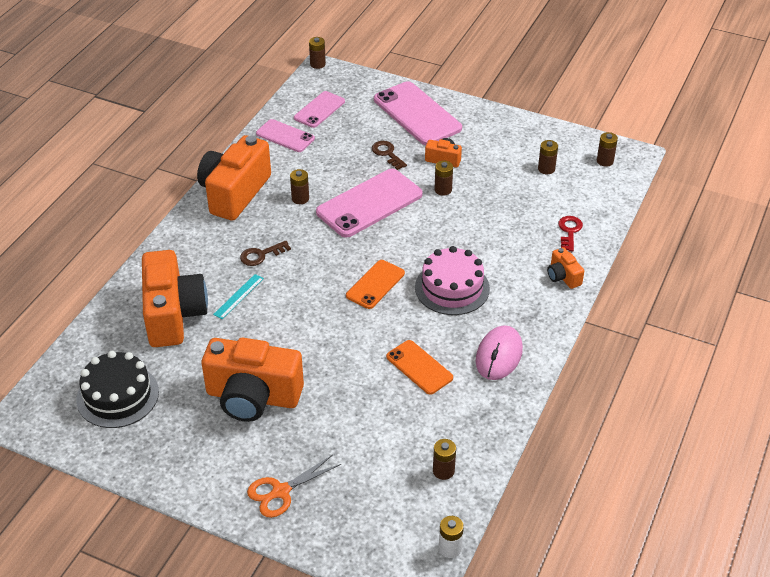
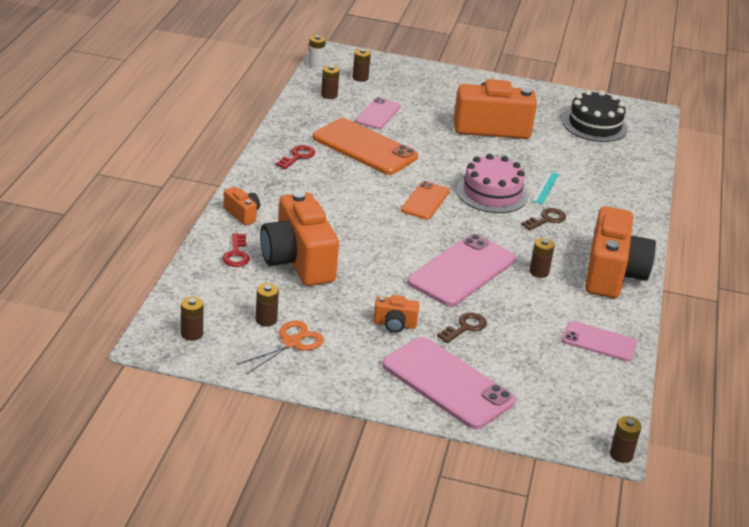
camera: 165 degrees right, 10 degrees down
(173, 315) = (592, 173): orange camera -> orange camera (298, 261)
(280, 492) = (442, 84): orange scissors -> orange scissors (291, 342)
(319, 110) = (577, 380): pink phone -> pink phone (378, 114)
(387, 154) = (465, 327): brown key -> brown key turned 90 degrees counterclockwise
(419, 367) = (364, 147): orange phone -> orange phone, size x1.73
(443, 190) = (385, 289): brown battery -> brown battery (360, 78)
(452, 288) = (351, 201): pink cake -> pink cake (492, 193)
(499, 355) = (298, 156): pink mouse -> red key

